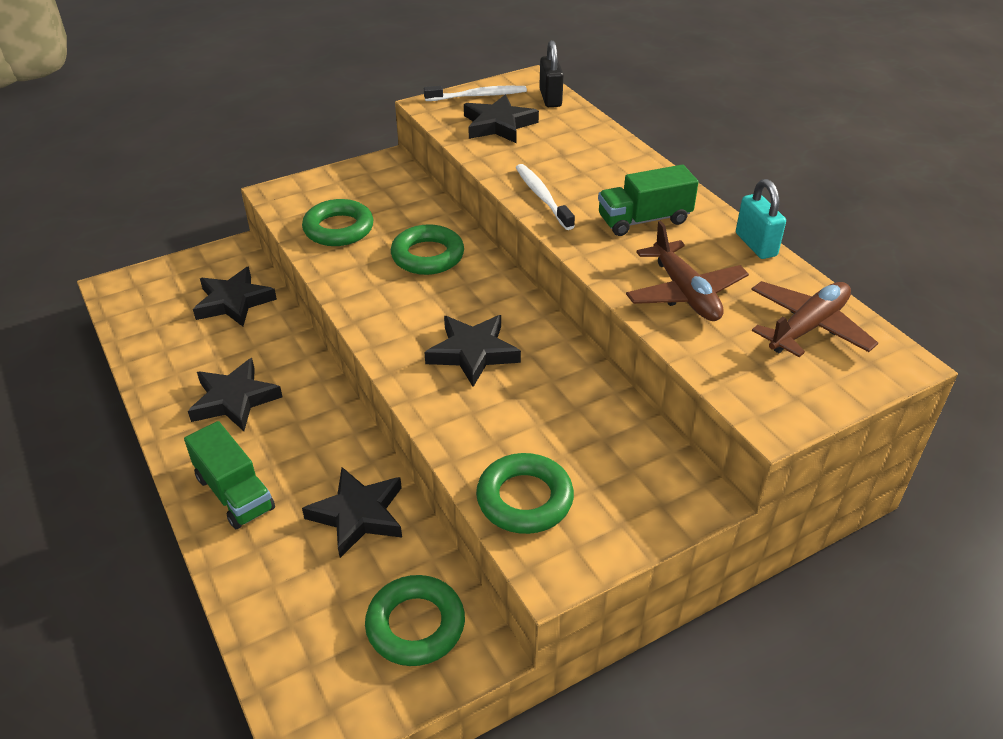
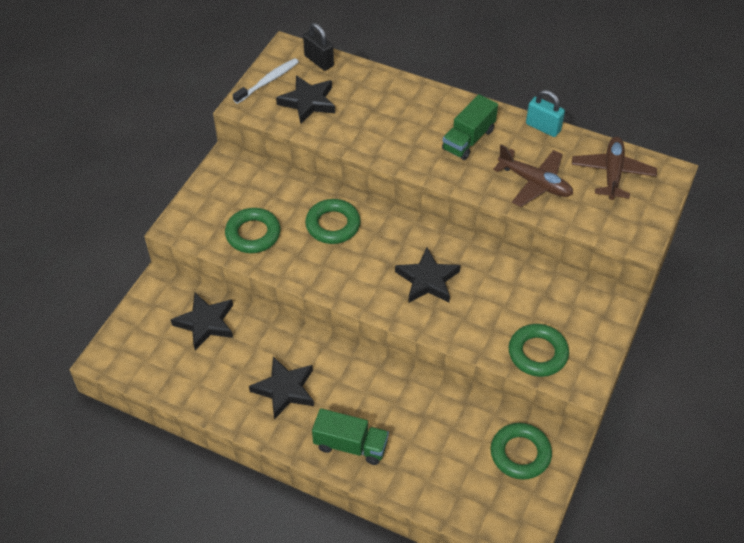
camera: 35 degrees left, 10 degrees up
(358, 515) = (432, 415): black star -> none
(542, 197) = (394, 151): white toothbrush -> none

